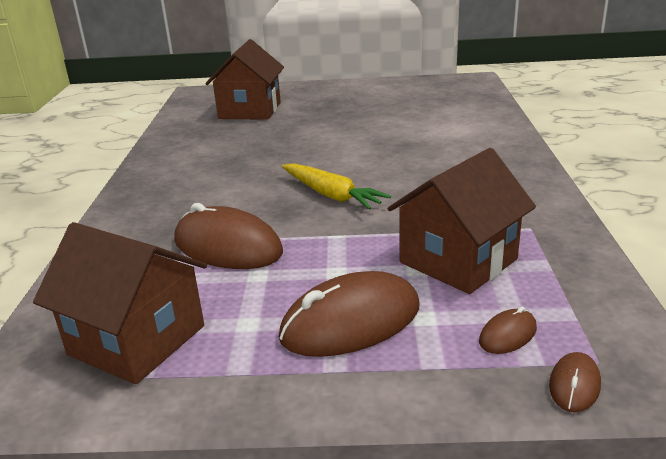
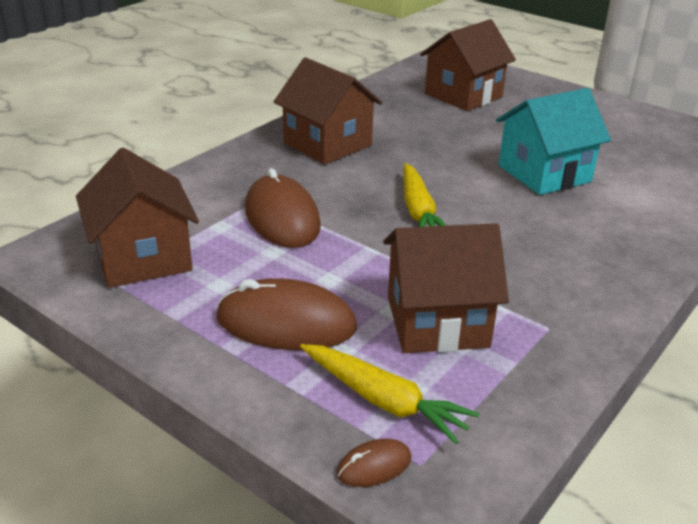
camera: 35 degrees right, 5 degrees up
(188, 179) = (327, 144): none -> brown house
(381, 138) = (544, 173): none -> turquoise house
(508, 335) = (383, 400): brown mouse -> yellow carrot

